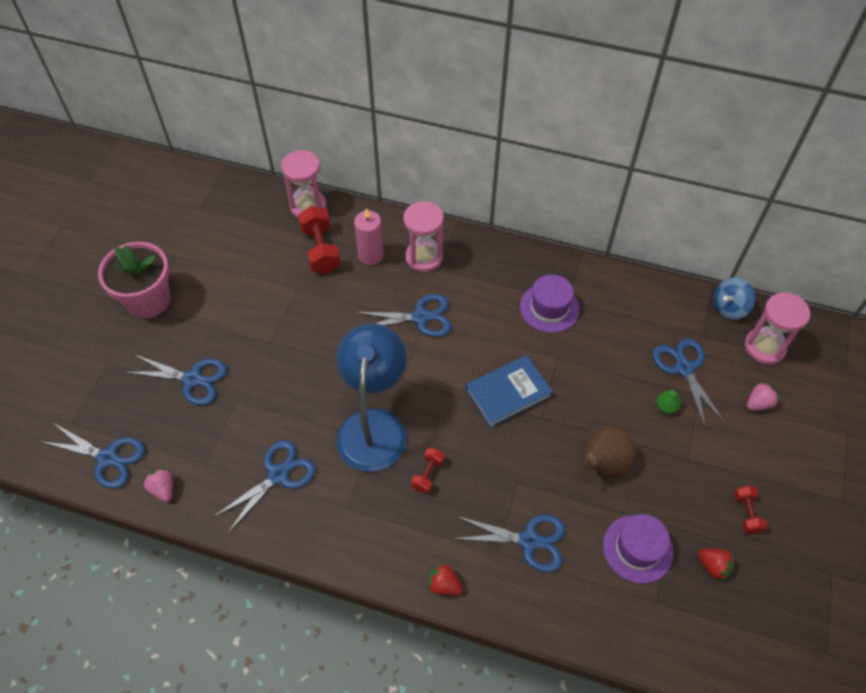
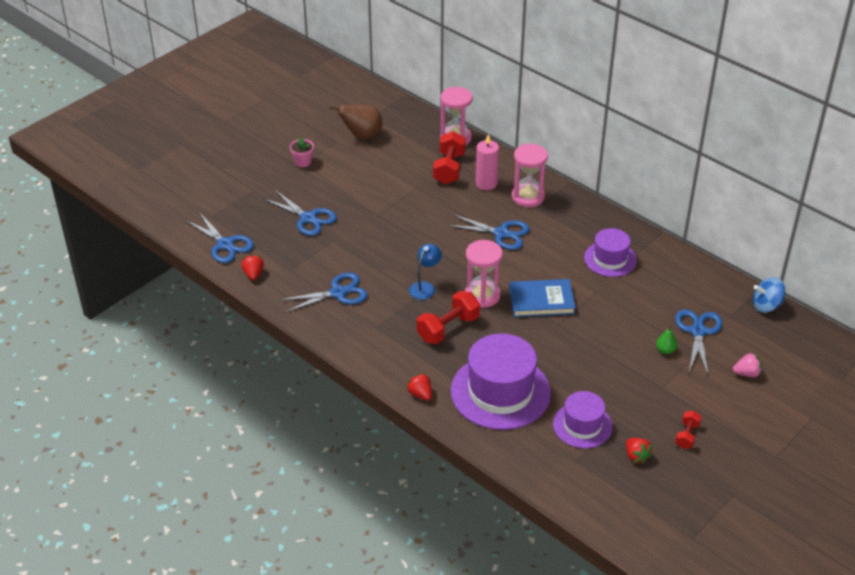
camera: 25 degrees right, 15 degrees down
(148, 300) = (303, 162): pink flower pot -> pink flower pot, size x0.46
(163, 489) = (253, 274): pink strawberry -> red strawberry
(374, 425) = (425, 287): blue lamp -> blue lamp, size x0.46
(428, 474) = (448, 328): red dumbbell -> red dumbbell, size x1.79
(529, 540) = (500, 392): blue scissors -> purple hat
(602, 463) = (588, 367): brown pear -> brown pear (362, 136)
(764, 347) = (779, 340): pink hourglass -> pink hourglass (482, 296)

